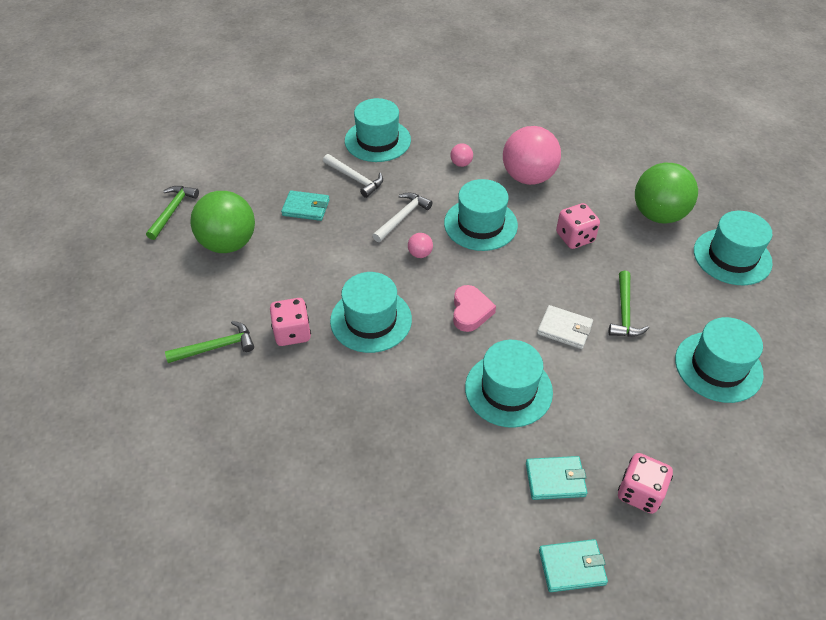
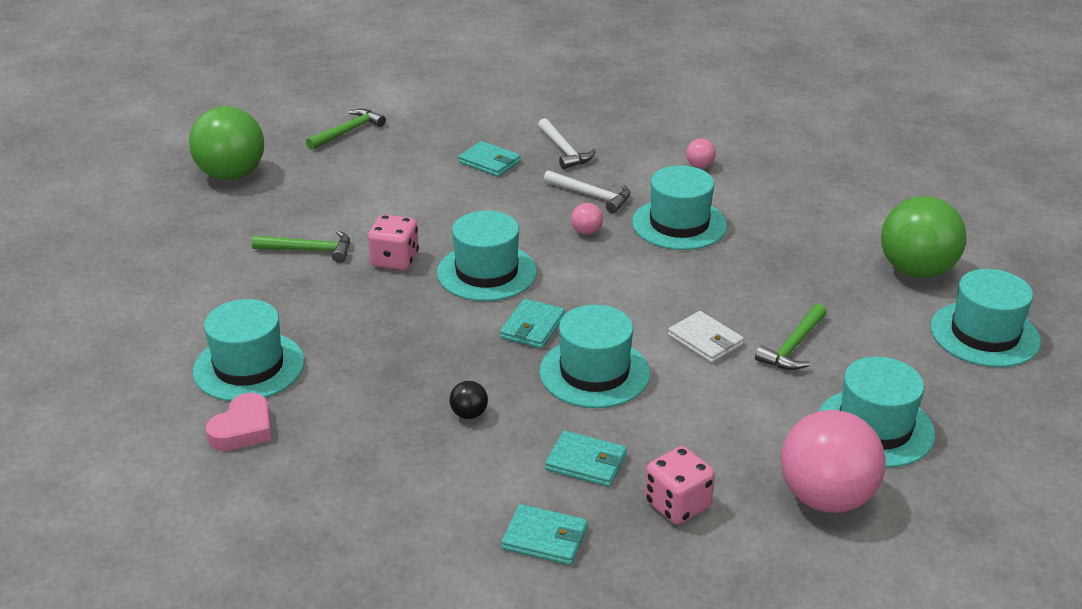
camera: 25 degrees right, 15 degrees down
(228, 243) = (384, 171): green ball -> green ball (231, 175)
(377, 140) = (616, 123): turquoise hat -> turquoise hat (249, 366)
(402, 217) = (591, 196): white hammer -> white hammer turned 60 degrees clockwise
(438, 362) = (532, 327): none -> turquoise wallet
(444, 468) = (469, 414): none -> black ball
(470, 311) = (605, 295): pink heart -> pink heart (243, 429)
(528, 177) = (773, 196): pink ball -> pink ball (826, 498)
(575, 237) = (787, 264): pink dice -> none

